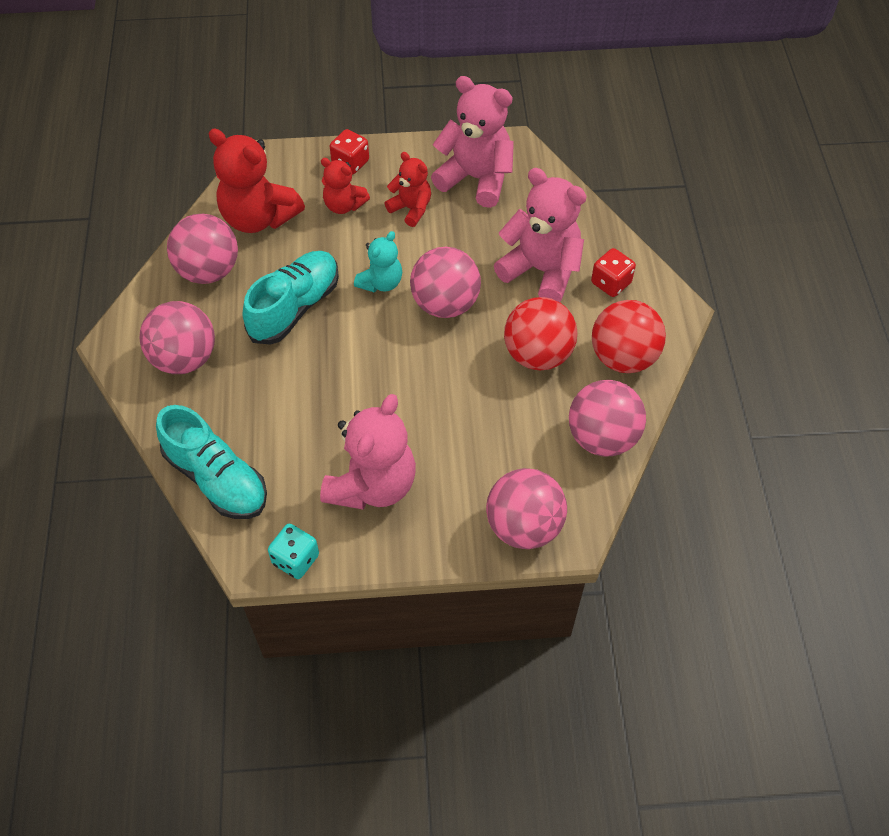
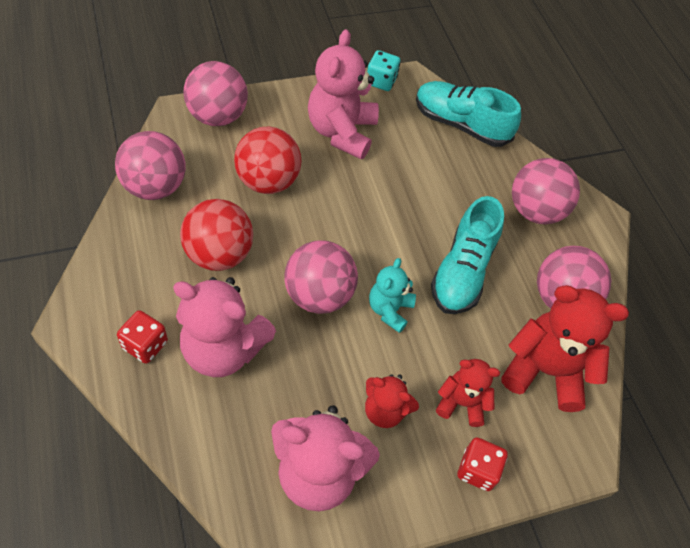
camera: 160 degrees right, 0 degrees up
(623, 357) = (133, 262): red ball -> red ball (268, 181)

